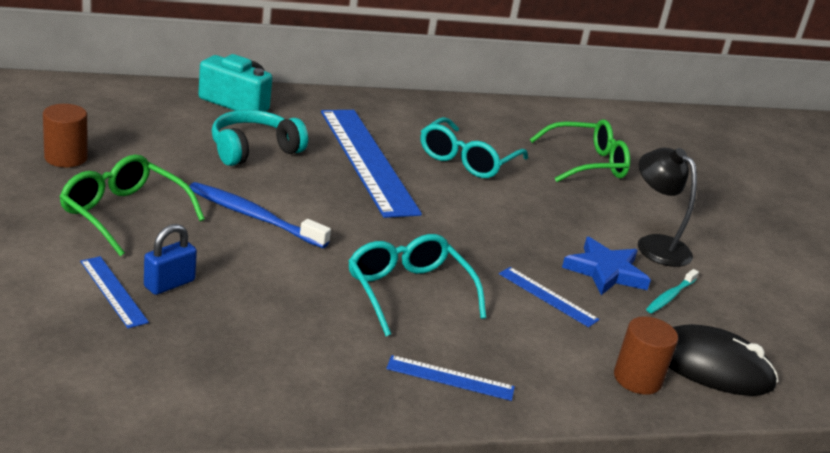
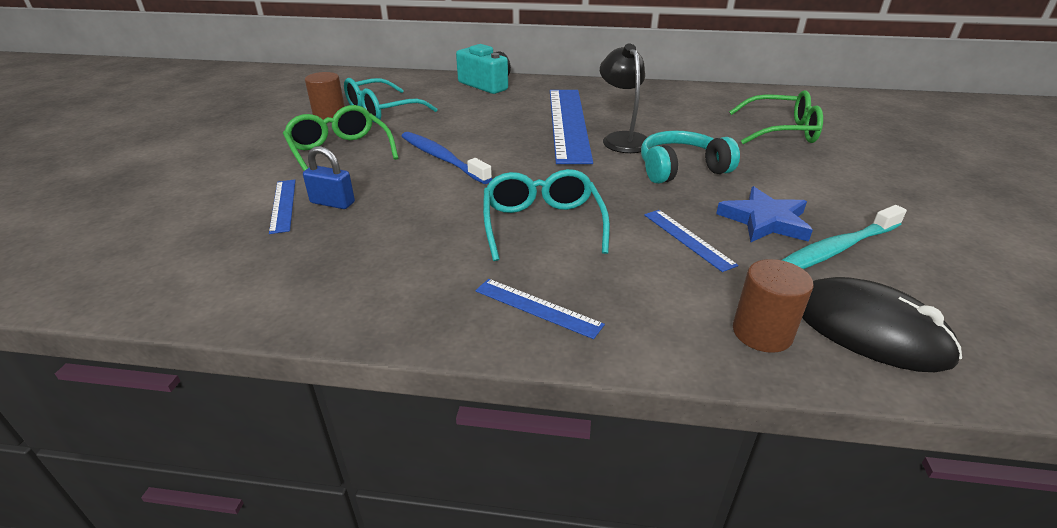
camera: 25 degrees right, 5 degrees up
(169, 284) = (332, 203): blue padlock -> blue padlock turned 45 degrees clockwise
(253, 150) = (476, 114): turquoise headphones -> turquoise headphones (681, 169)
(467, 160) = (661, 126): turquoise glasses -> turquoise glasses (381, 111)
(655, 245) = (833, 200): black lamp -> black lamp (622, 139)
(670, 296) = (835, 249): turquoise toothbrush -> turquoise toothbrush, size x1.73

